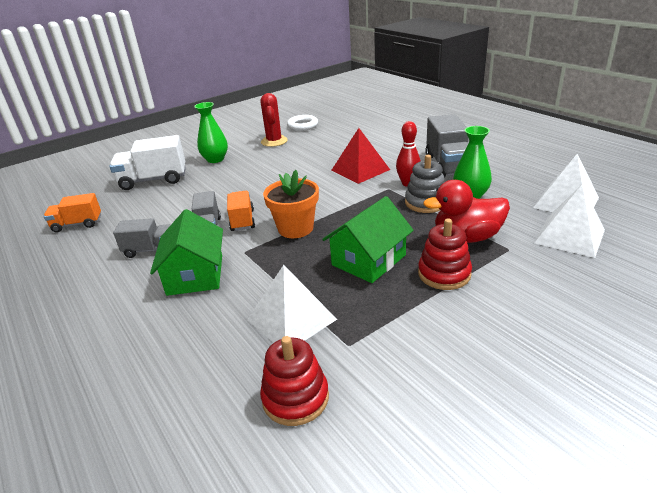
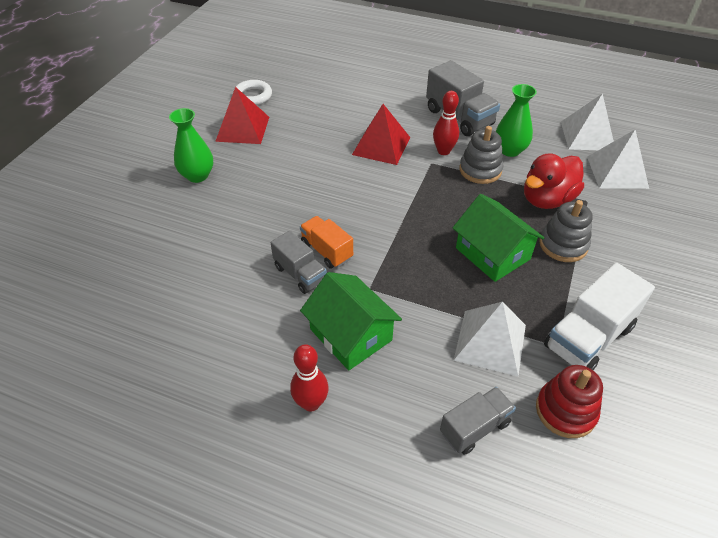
camera: 35 degrees left, 15 degrees up
(77, 224) = (126, 328): orange truck -> none
(118, 305) = (311, 403): none -> red bowling pin
(151, 250) = (266, 325): grey truck -> grey truck (474, 428)
(153, 180) = (150, 230): white truck -> white truck (588, 337)
(274, 141) = (243, 129): red cactus -> red pyramid
(295, 228) = (392, 242): orange flower pot -> none
(368, 260) = (492, 253): green house -> green house turned 45 degrees counterclockwise
(444, 274) = (563, 245): red stacking toy -> grey stacking toy

